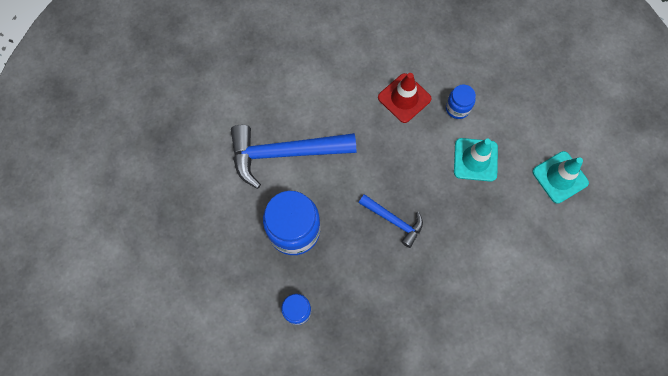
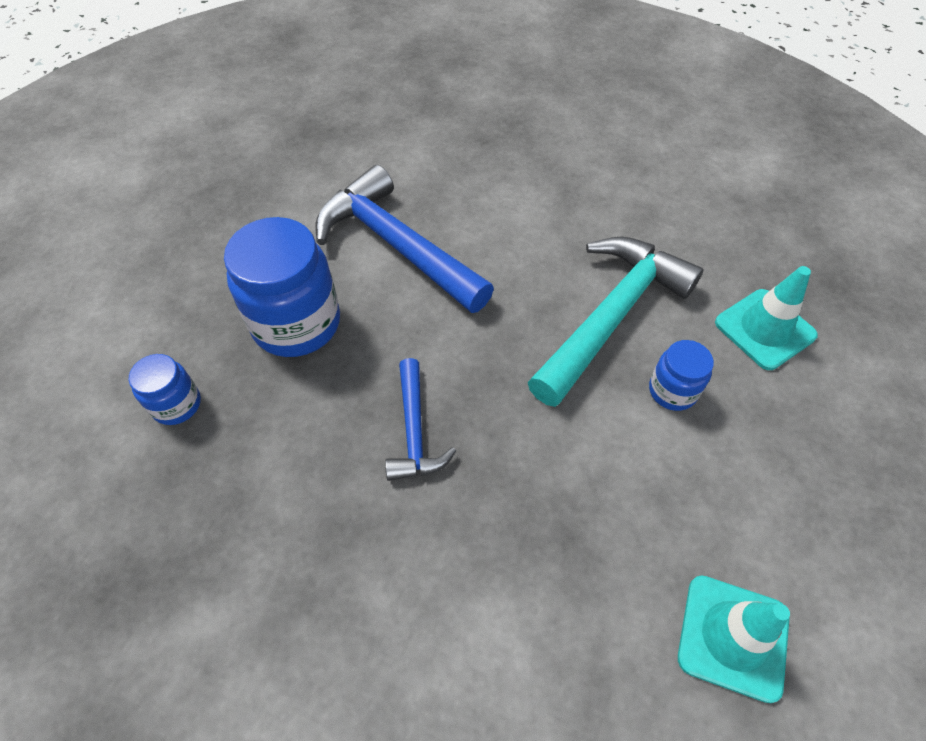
camera: 50 degrees right, 15 degrees down
(404, 98) = (611, 317): red traffic cone -> turquoise hammer
(475, 159) = (620, 474): turquoise traffic cone -> turquoise traffic cone (764, 329)

